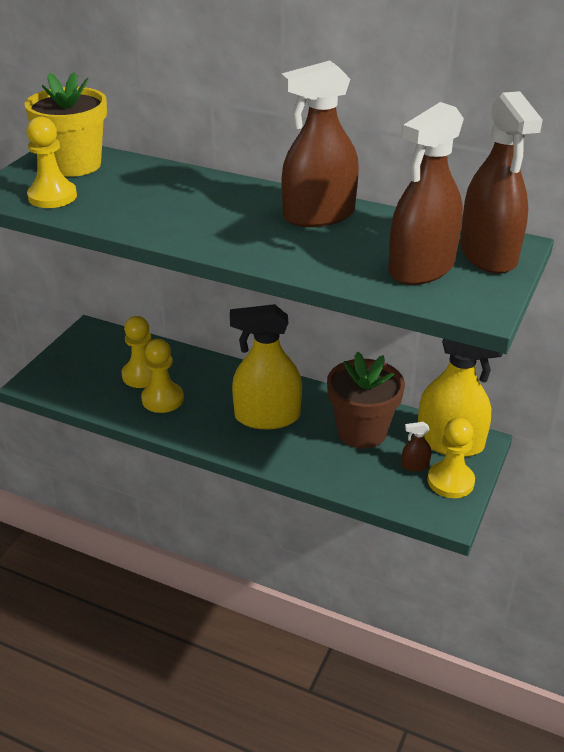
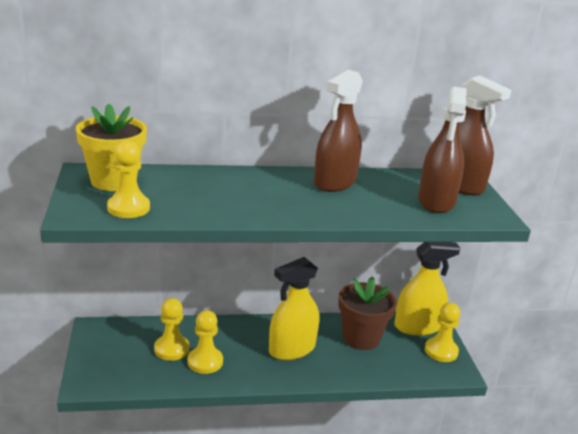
camera: 35 degrees left, 10 degrees down
(415, 465) = (412, 348): brown spray bottle -> none

